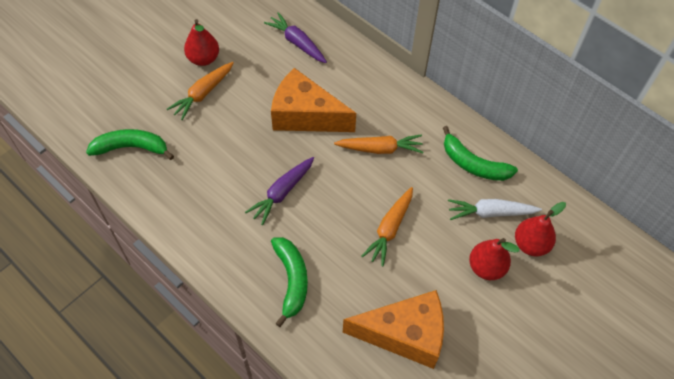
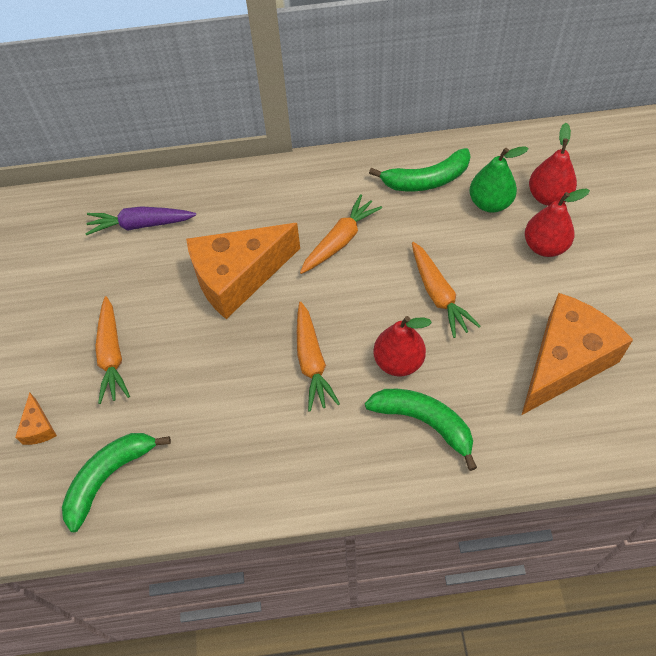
camera: 45 degrees left, 0 degrees up
(134, 95) = (38, 427): none -> orange cheese
(203, 59) = (66, 324): red pear -> red pear (398, 361)
(282, 193) = (312, 361): purple carrot -> orange carrot
(490, 213) = (490, 203): white carrot -> green pear

